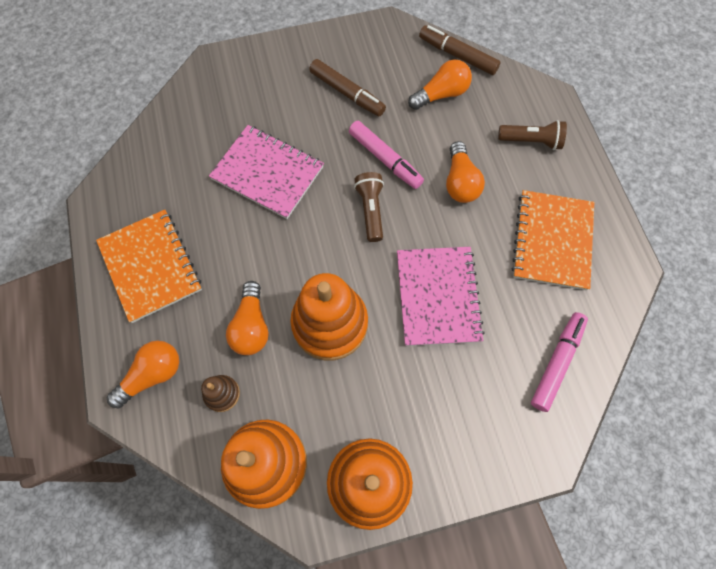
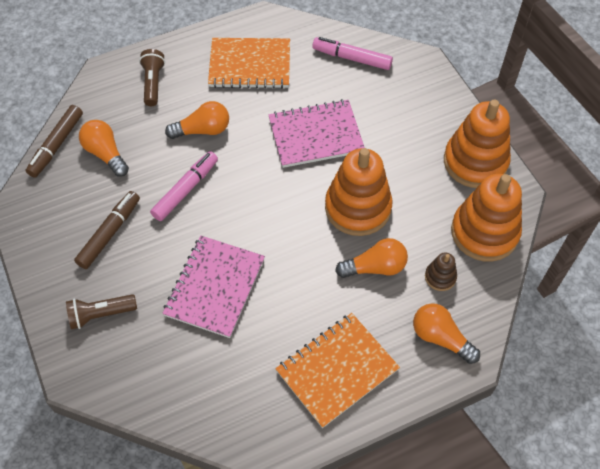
camera: 100 degrees left, 10 degrees down
(370, 210) = (242, 194): brown flashlight -> brown flashlight (101, 314)

